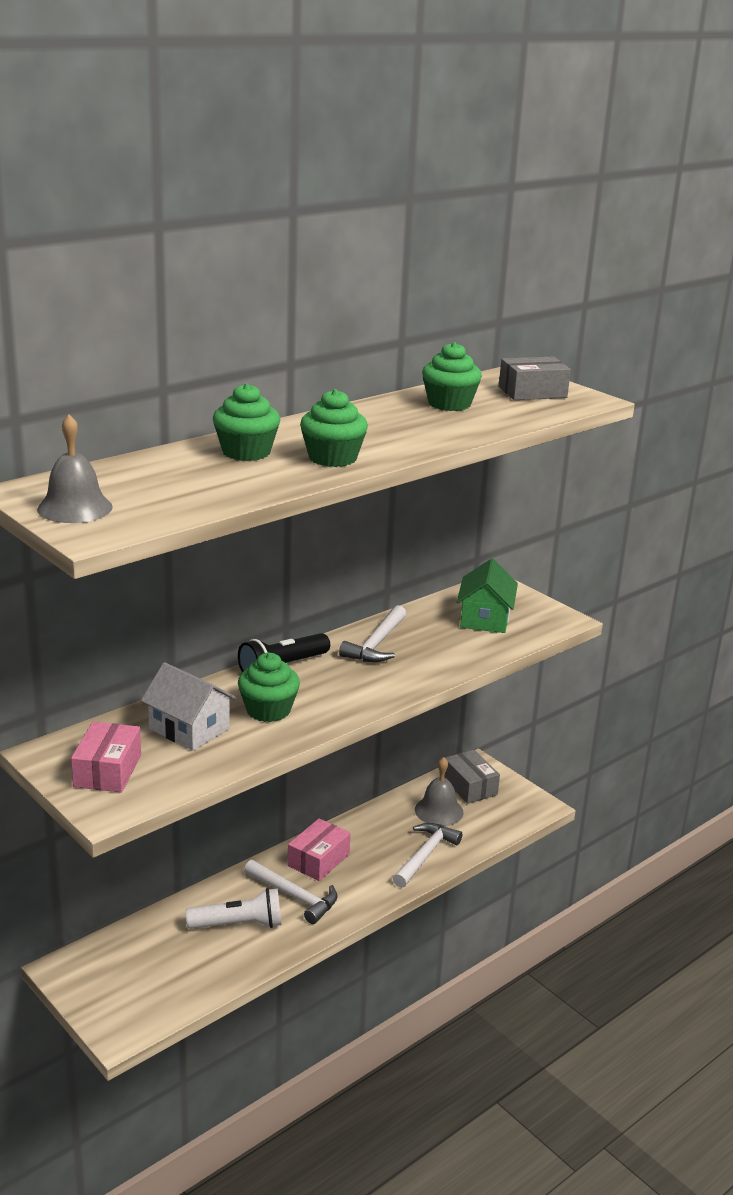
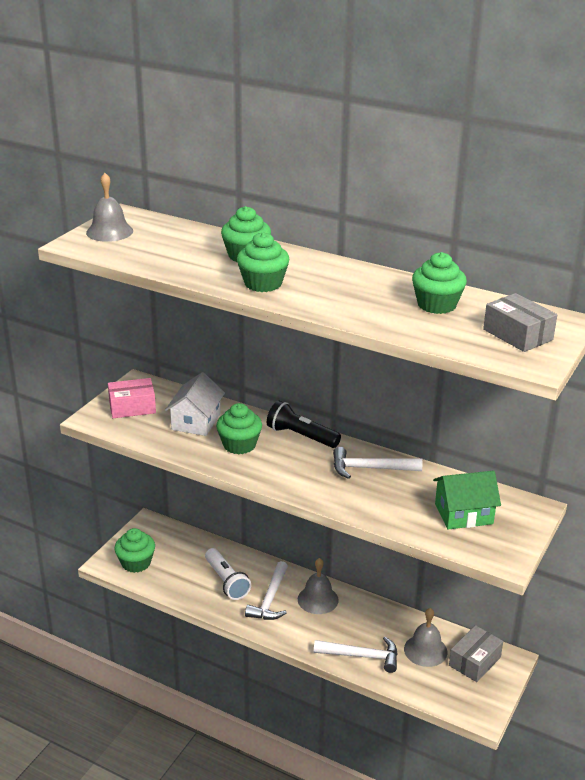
camera: 70 degrees right, 5 degrees up
(141, 1001) = (136, 563): none -> green cupcake
(318, 860) = (318, 599): pink box -> grey bell

